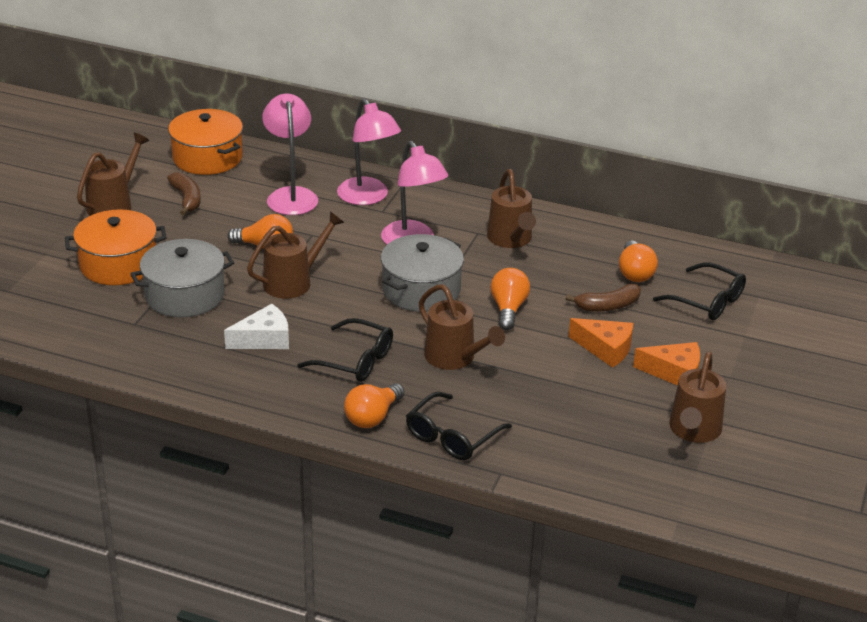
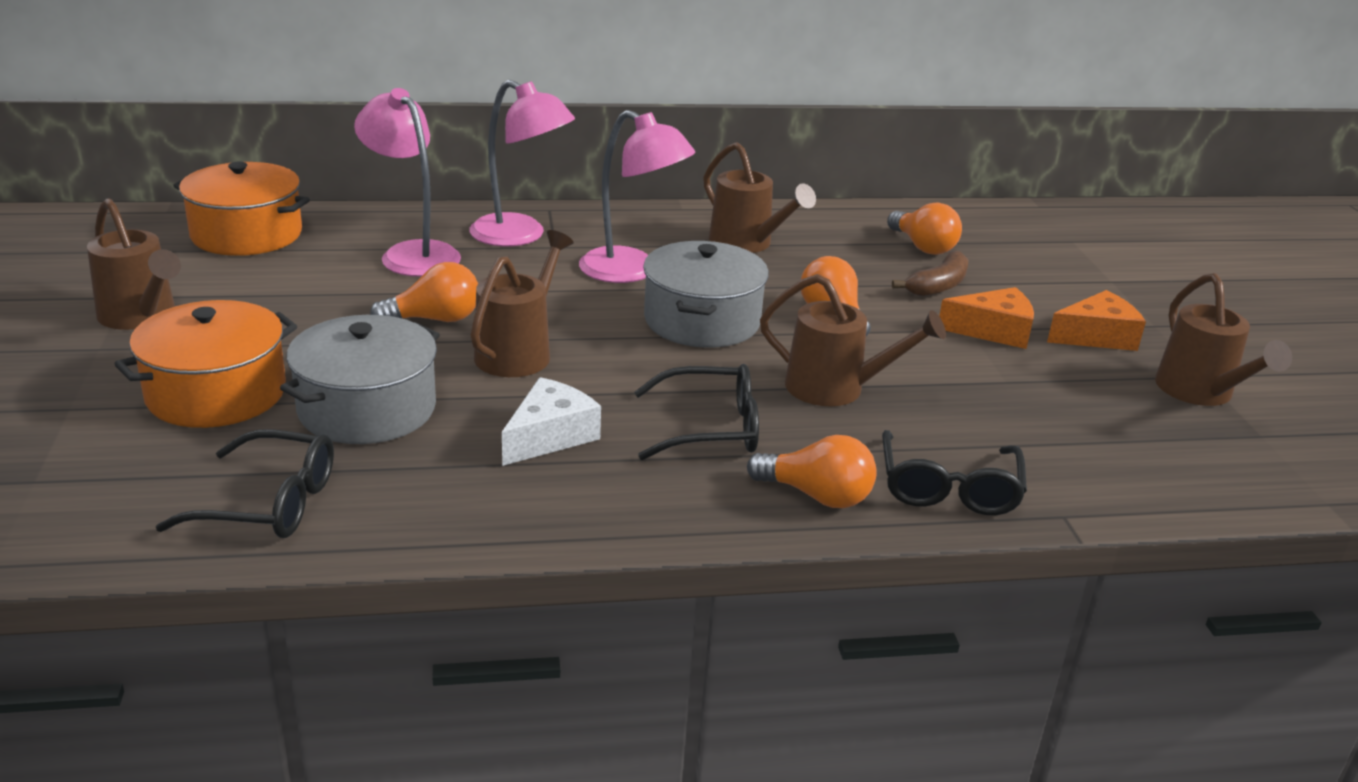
camera: 30 degrees left, 5 degrees down
(114, 204) = (142, 317): brown watering can -> brown watering can turned 135 degrees clockwise
(187, 199) = (258, 287): brown banana -> none
(373, 417) = (817, 496): orange light bulb -> orange light bulb turned 75 degrees counterclockwise
(707, 301) = (1031, 257): black glasses -> black glasses (270, 503)

